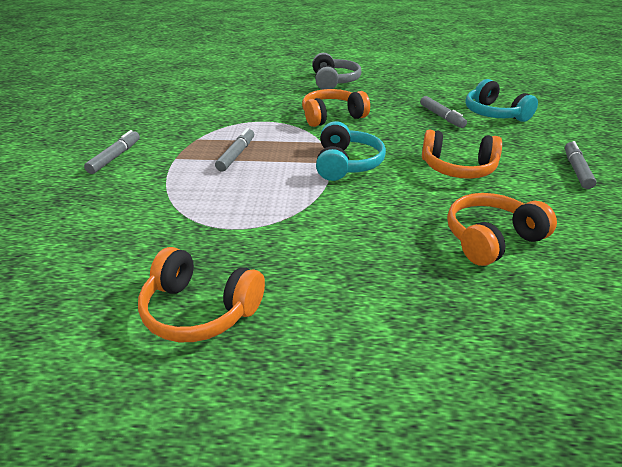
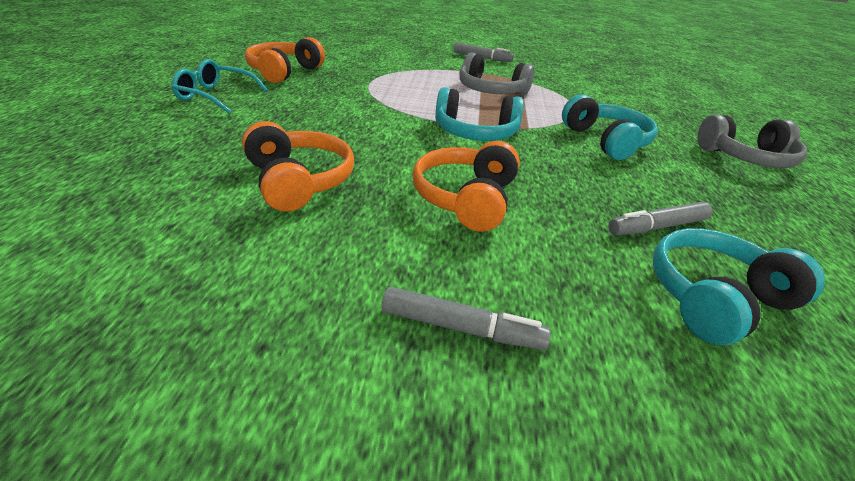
camera: 90 degrees right, 0 degrees up
(236, 155) = (491, 91): grey marker -> grey headphones
(328, 355) = (215, 96): none -> turquoise glasses
(332, 117) = (606, 141): orange headphones -> turquoise headphones

